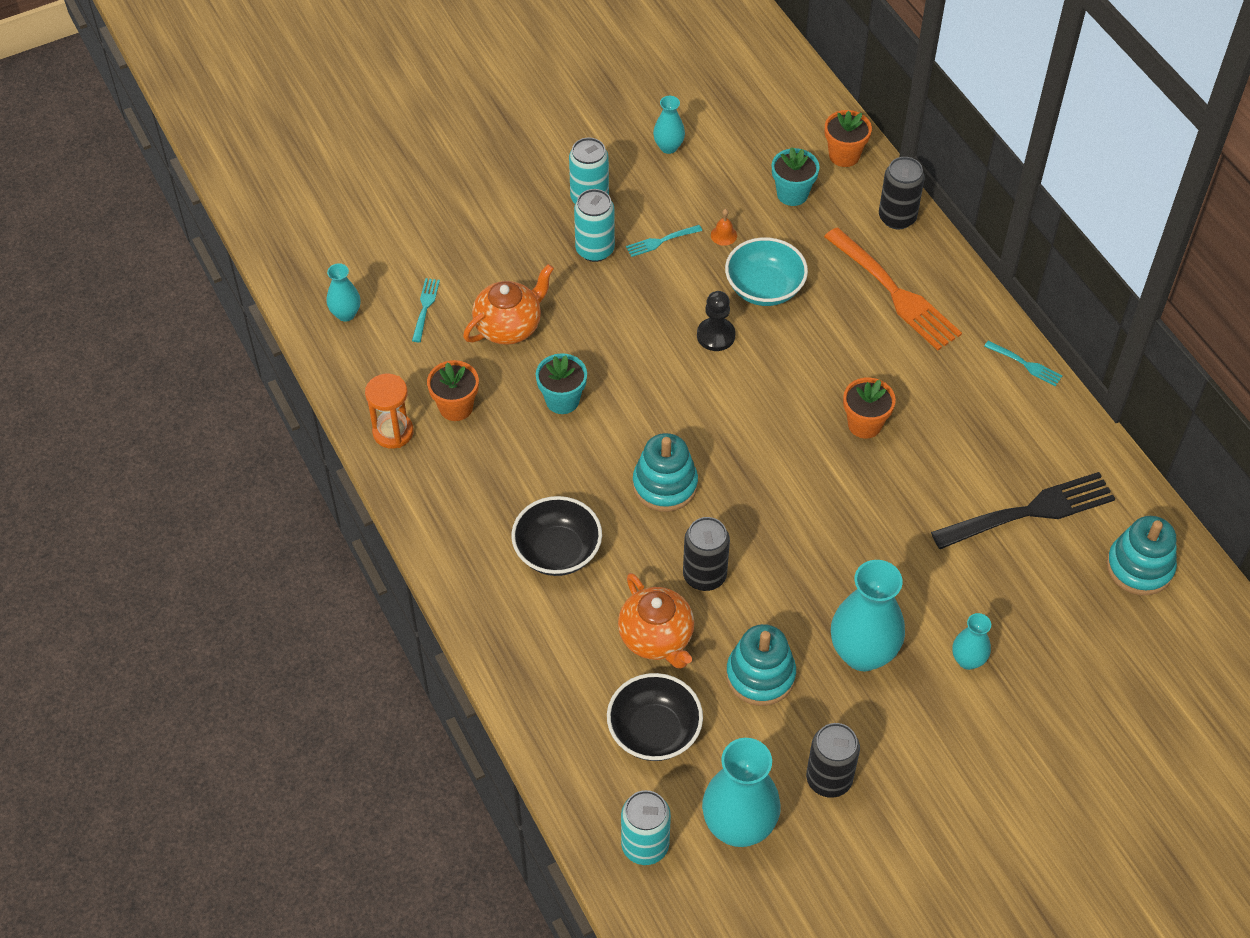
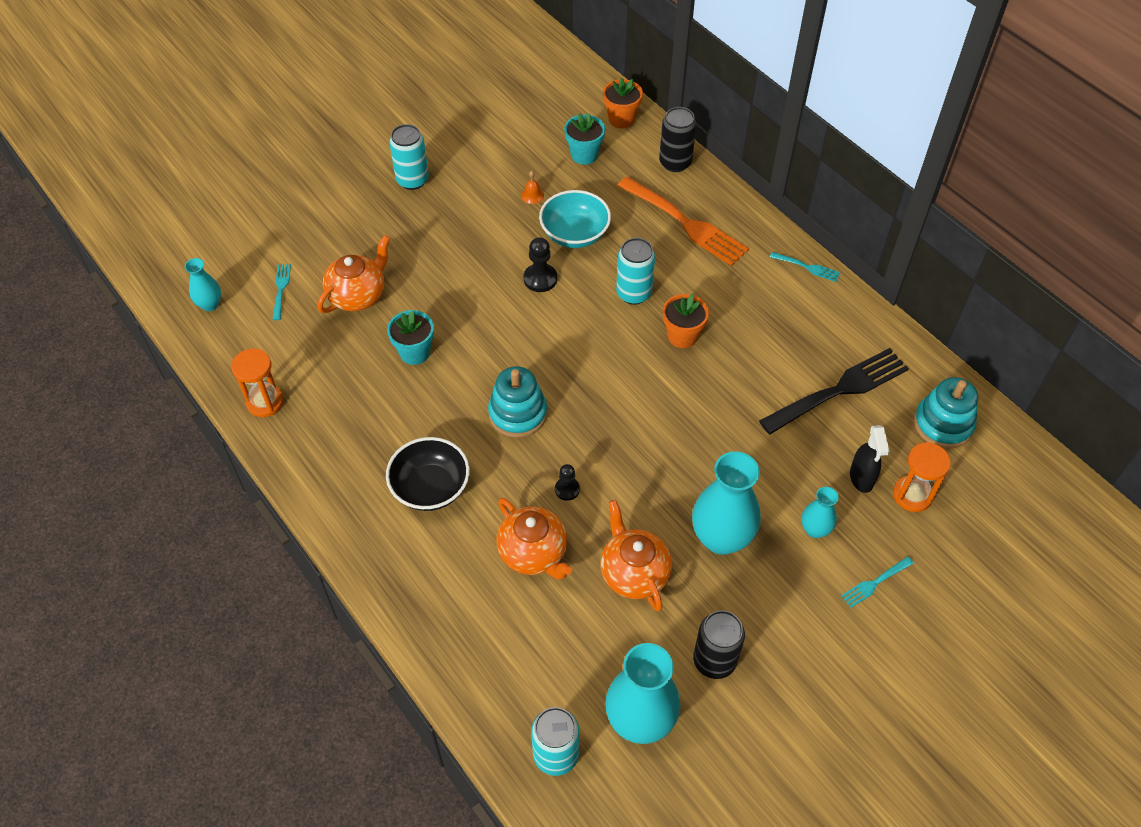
camera: 10 degrees left, 0 degrees up
(456, 407) = (320, 372): orange flower pot -> none
(595, 250) = (423, 221): turquoise can -> turquoise can (633, 293)
(654, 731) = (546, 642): black bowl -> none
(661, 241) = (479, 207): turquoise fork -> turquoise fork (875, 583)
(668, 147) = (473, 130): turquoise vase -> none
(704, 575) = (567, 489): black can -> black pawn
(760, 675) = (634, 573): turquoise stacking toy -> orange teapot
(1032, 613) = (861, 478): none -> black spray bottle
(1085, 640) = (912, 495): none -> orange hourglass

